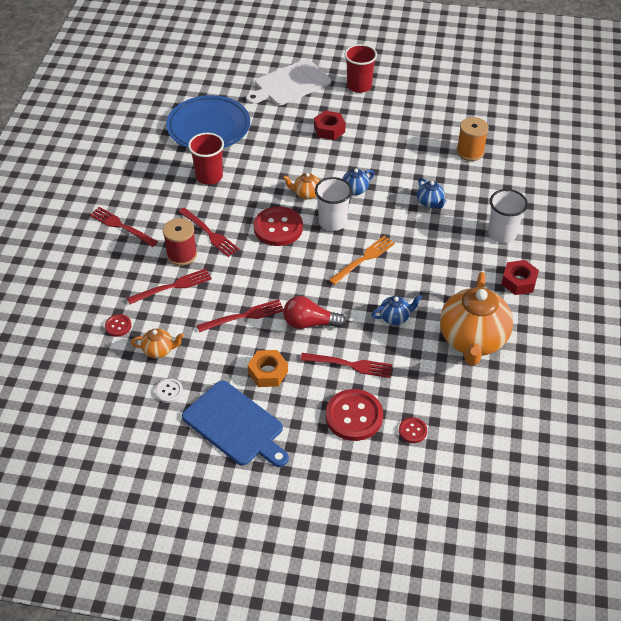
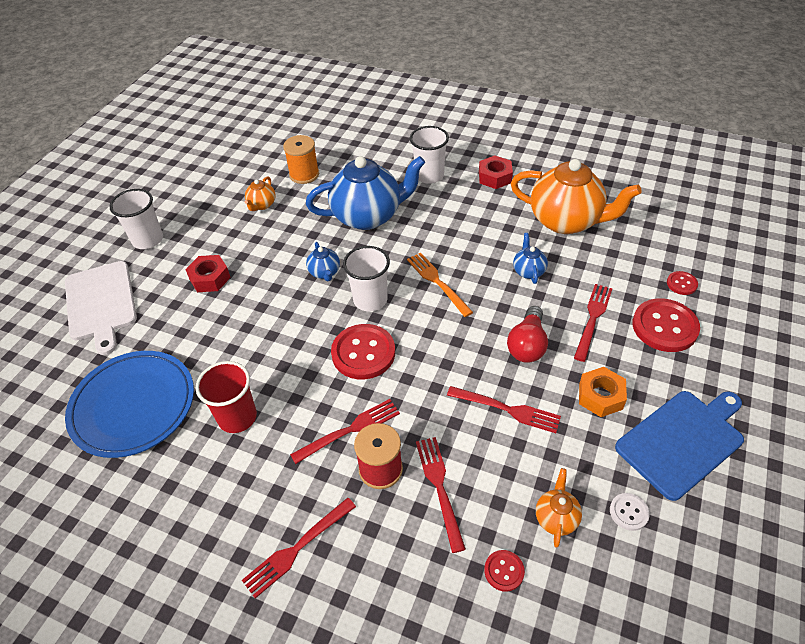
camera: 75 degrees left, 0 degrees up
(244, 316) = (507, 409): red fork -> red fork turned 120 degrees clockwise
(306, 194) = (314, 316): orange teapot -> orange teapot (262, 205)
(359, 86) = (147, 240): red cup -> white cup
(430, 203) = (368, 216): blue teapot -> blue teapot, size x2.28

